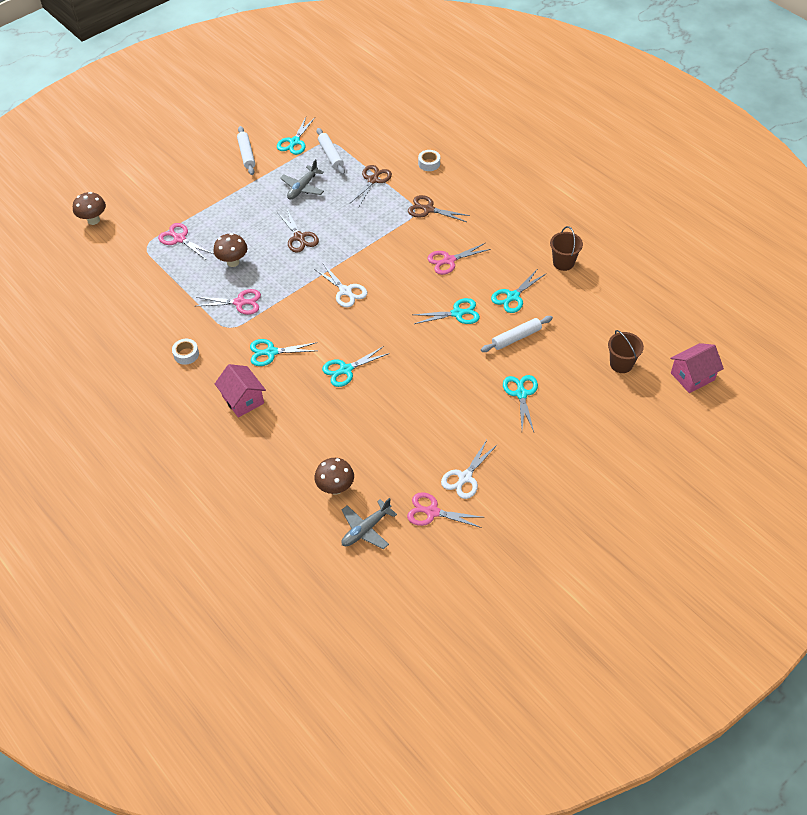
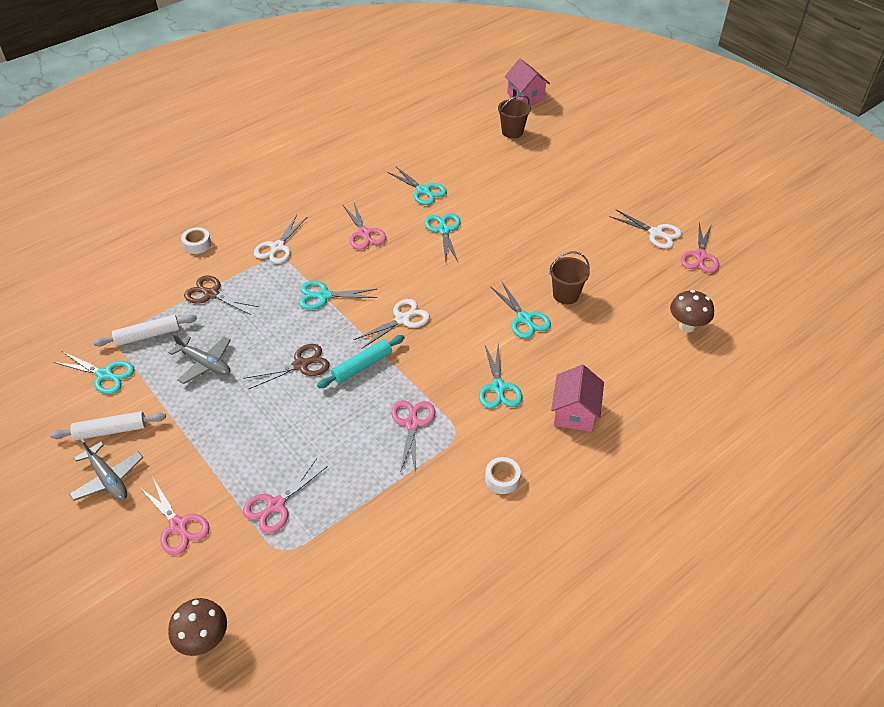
camera: 90 degrees left, 5 degrees down
(170, 197) = (178, 526): none -> pink scissors
(233, 262) = (335, 435): brown mushroom -> none
(243, 399) = (574, 412): pink house -> pink house turned 45 degrees counterclockwise
(297, 271) = (362, 366): none -> turquoise rolling pin
(366, 529) = (732, 303): grey plane -> grey plane (108, 479)
(428, 209) = (277, 247): brown scissors -> white scissors
(516, 338) = (479, 191): white rolling pin -> none
(521, 393) = (550, 192): turquoise scissors -> turquoise scissors (323, 296)
(563, 262) = (379, 155): brown bucket -> brown bucket (566, 295)

